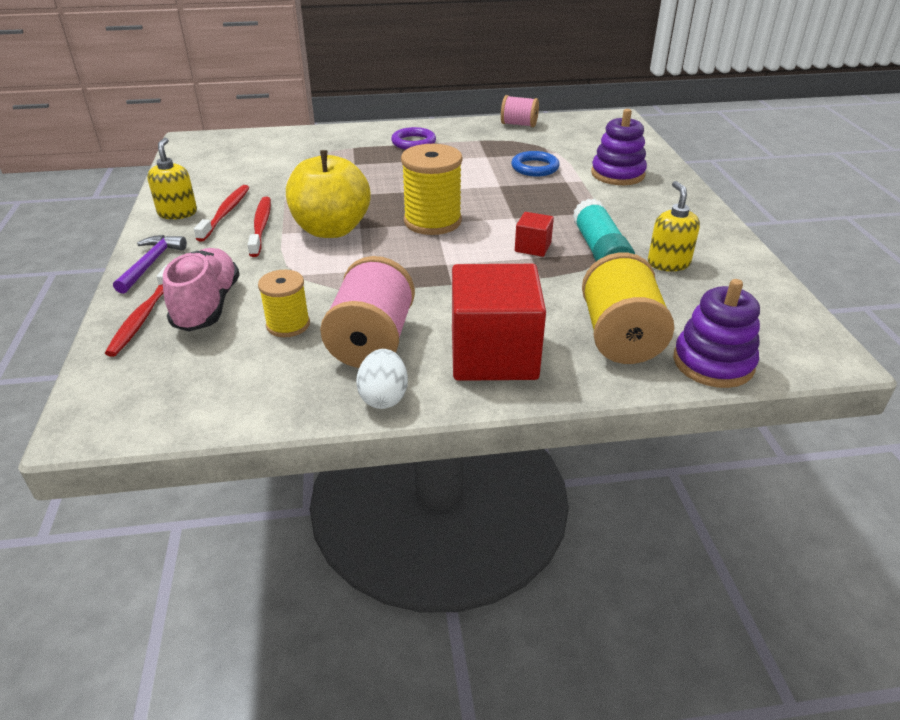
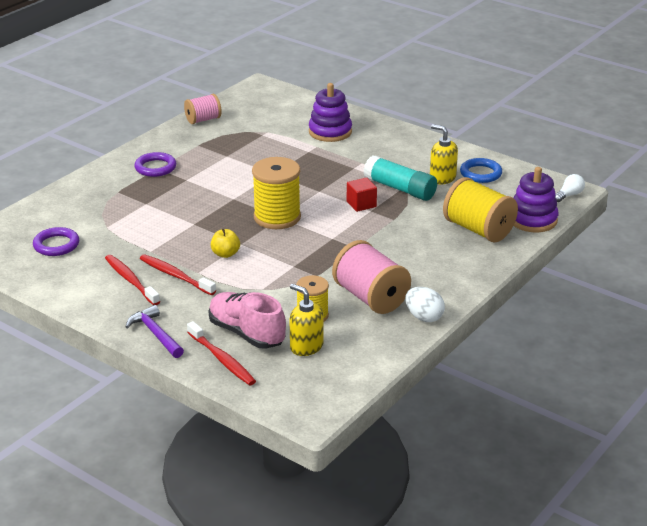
camera: 45 degrees left, 5 degrees down
(177, 213) = (95, 298): yellow soap dispenser -> yellow soap dispenser (306, 346)
(237, 164) = (56, 245): none -> purple ring
(331, 229) = (225, 254): yellow apple -> yellow apple, size x0.43
(493, 355) = (438, 270): red cube -> none
(535, 167) = (273, 150): blue ring -> blue ring (480, 173)
(817, 360) = (569, 195): none -> white light bulb

